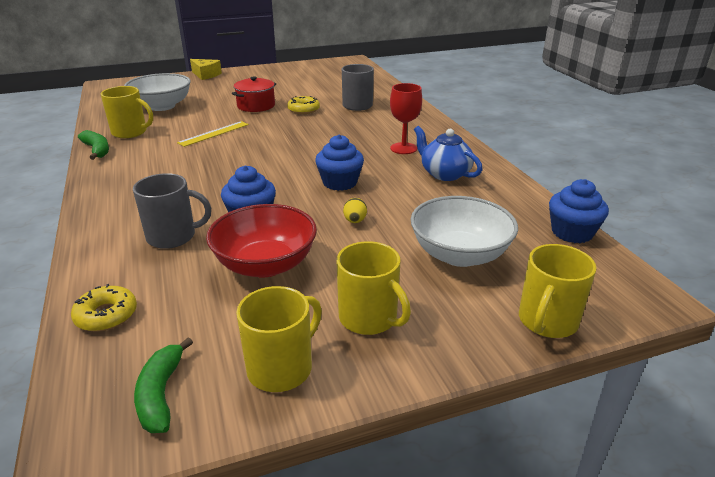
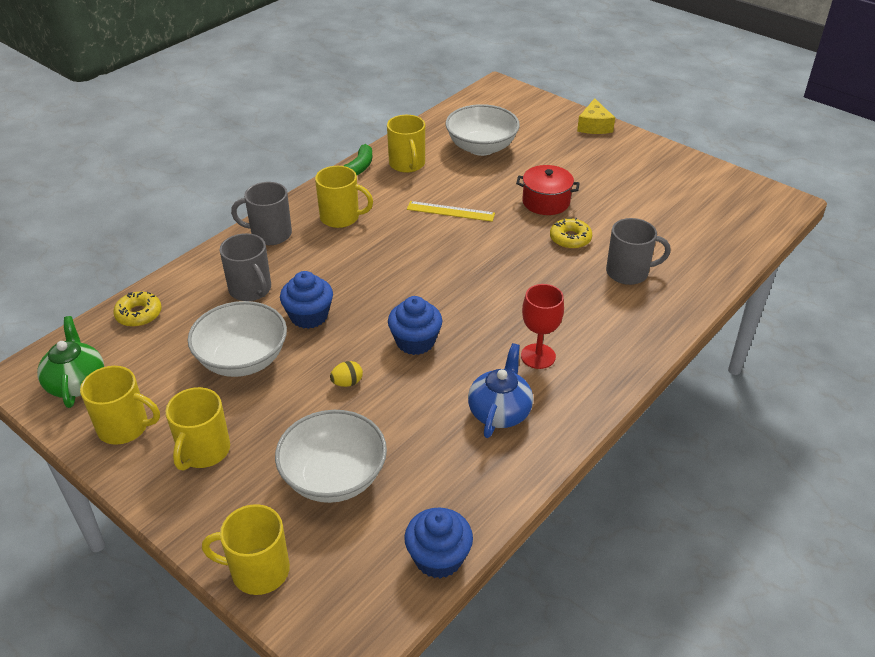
camera: 60 degrees right, 10 degrees up
(110, 208) = (270, 234): none -> grey mug
(146, 172) = (341, 217): none -> yellow mug
(161, 394) = (77, 383): green banana -> green teapot
(265, 264) = (242, 360): red bowl -> white bowl

